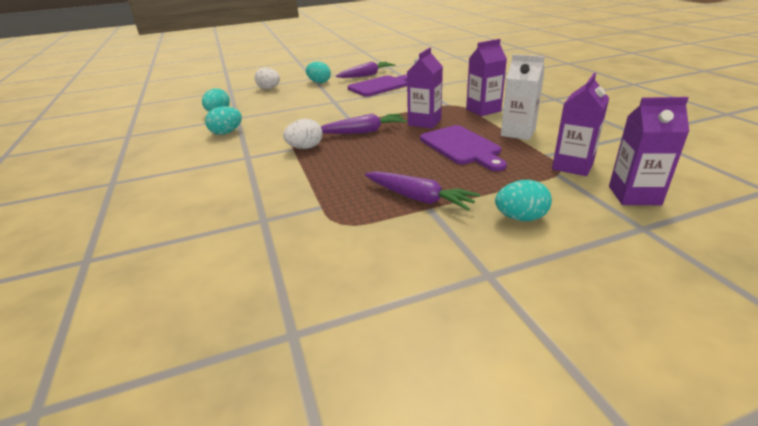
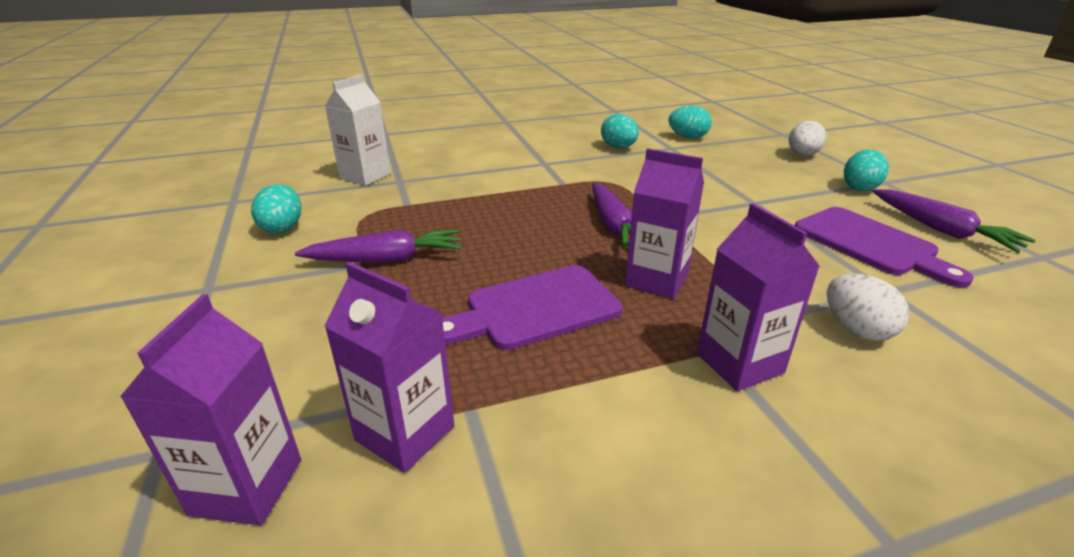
camera: 90 degrees right, 0 degrees up
(305, 148) = (563, 190): white egg -> white egg (856, 329)
(419, 198) = (387, 259): purple carrot -> purple carrot turned 135 degrees counterclockwise
(518, 133) = (593, 392): white carton -> white carton (365, 176)
(520, 218) = (285, 330): turquoise egg -> turquoise egg (283, 228)

